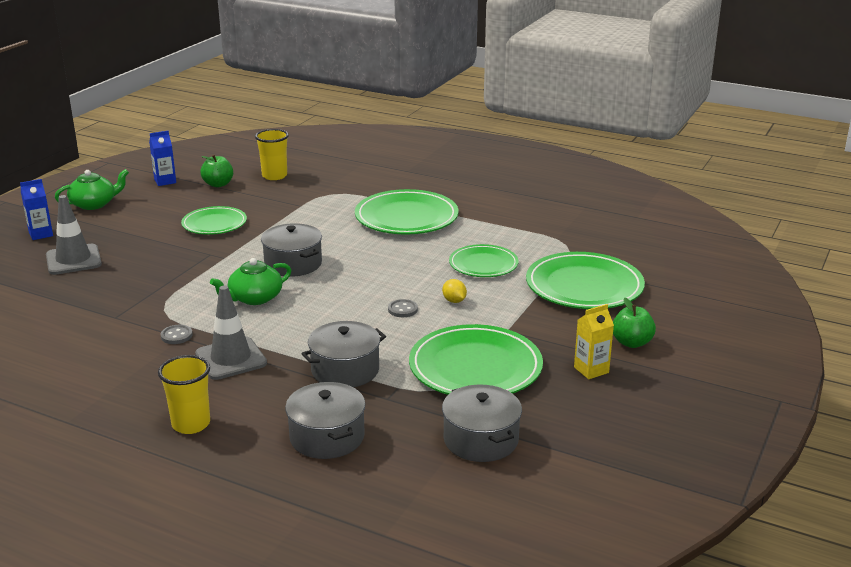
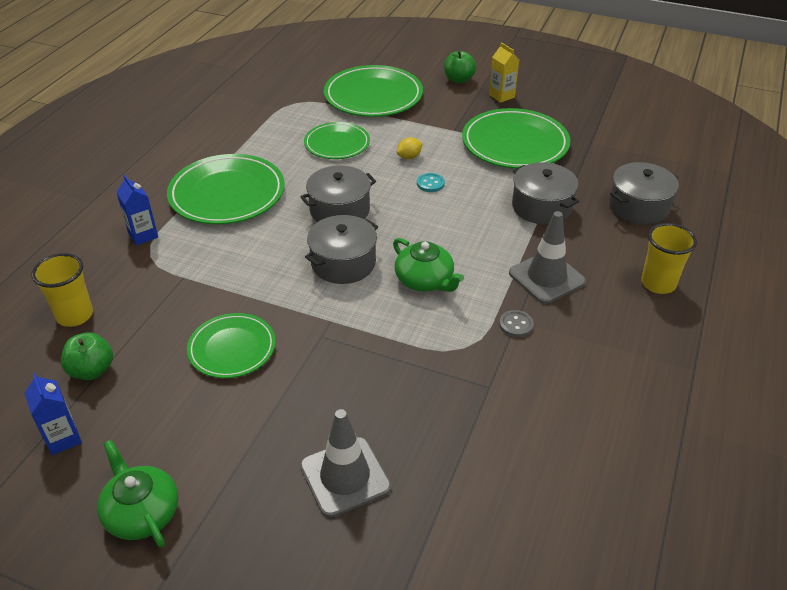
camera: 95 degrees left, 15 degrees up
(41, 234) = (256, 552): blue carton -> blue carton (143, 235)
(402, 309) = (430, 183): grey button -> turquoise button
(481, 440) = (608, 139): grey pot -> grey pot (339, 210)

